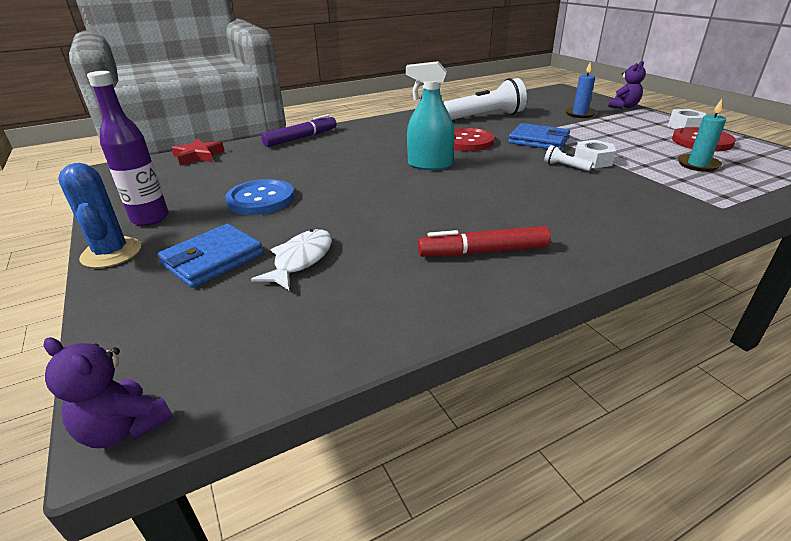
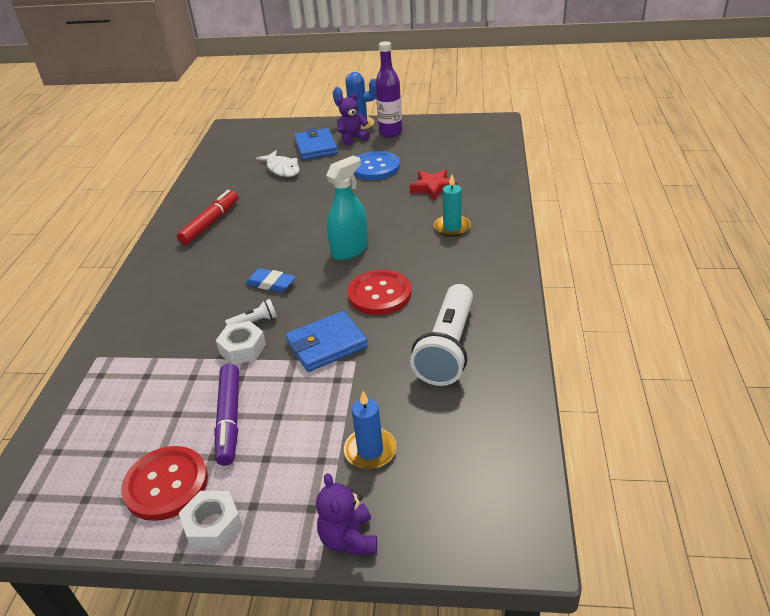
camera: 125 degrees right, 5 degrees up
(124, 428) = (229, 127): purple teddy bear -> purple teddy bear (352, 138)
(198, 156) = (494, 152): red star -> red star (433, 188)
(301, 138) = (495, 203): purple marker -> purple marker (229, 419)
(518, 177) = (271, 283): none -> blue eraser
(697, 165) = (144, 416): turquoise candle -> turquoise candle (452, 227)

